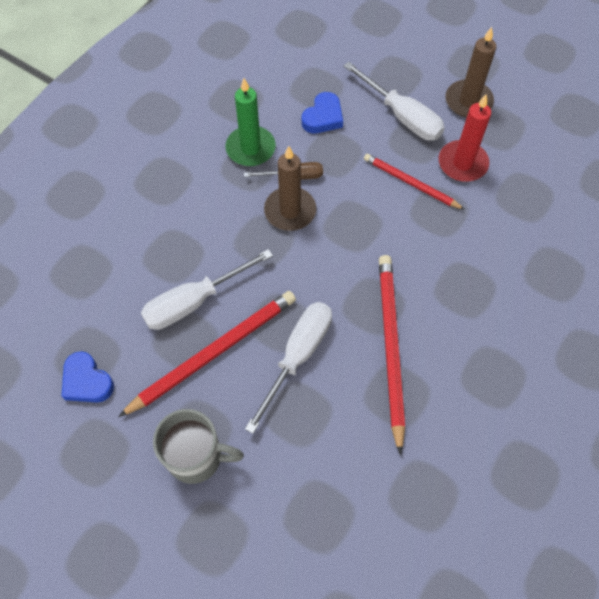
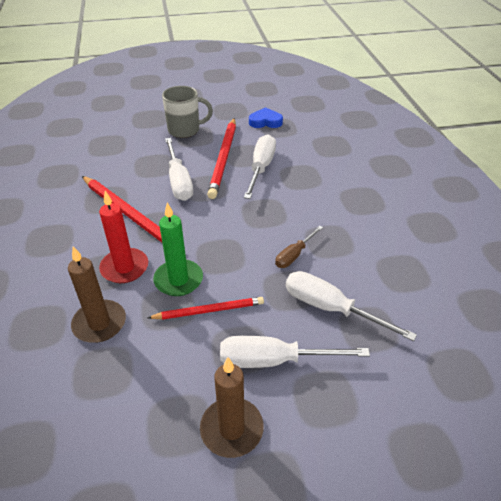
camera: 135 degrees right, 20 degrees down
(196, 457) = (185, 130): grey mug -> grey mug turned 150 degrees counterclockwise
(250, 148) = (344, 250): green candle -> green candle (178, 280)
(290, 211) = (269, 235): brown candle -> brown candle (99, 323)
(323, 117) = (330, 308): blue heart -> white screwdriver
(462, 163) = (182, 359): red candle -> red candle (124, 268)

